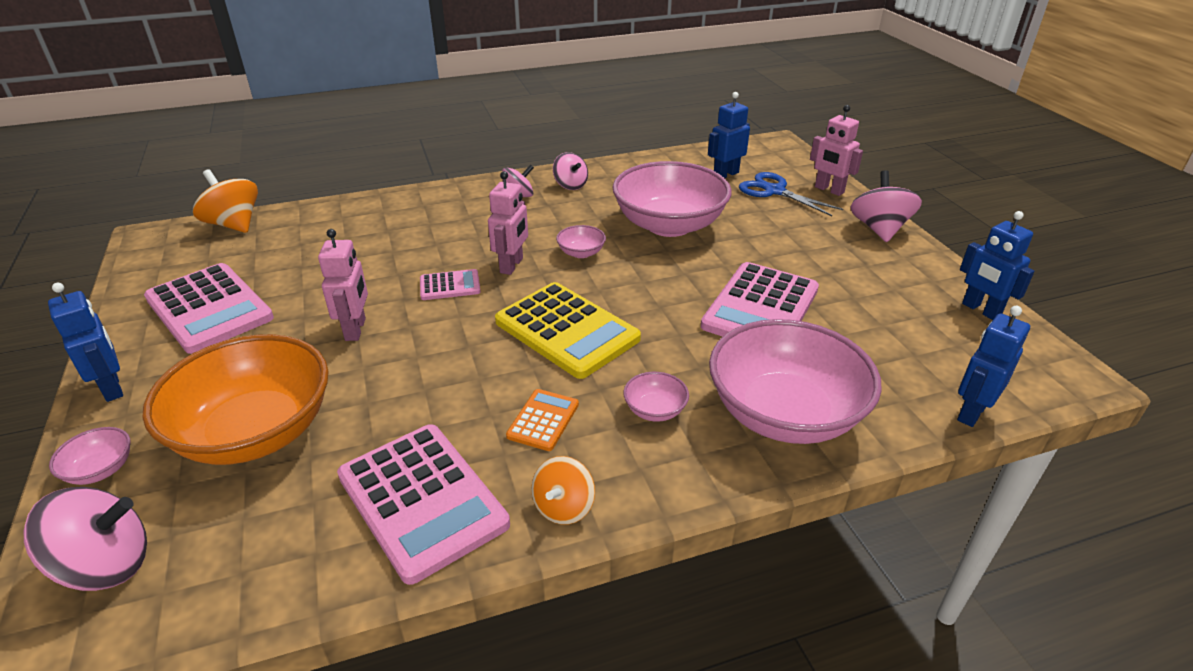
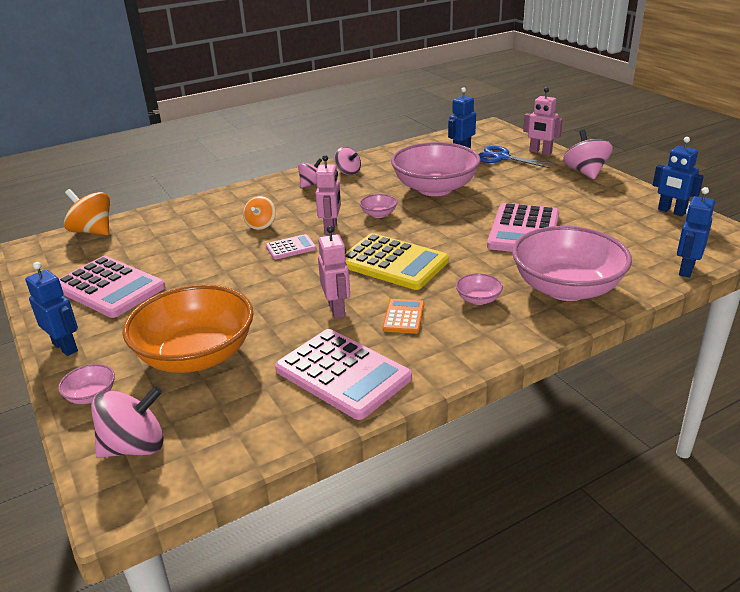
camera: 10 degrees left, 5 degrees down
(356, 329) = (234, 284): pink robot -> pink robot (337, 309)
(563, 507) = (443, 362): orange spinning top -> orange spinning top (261, 225)

